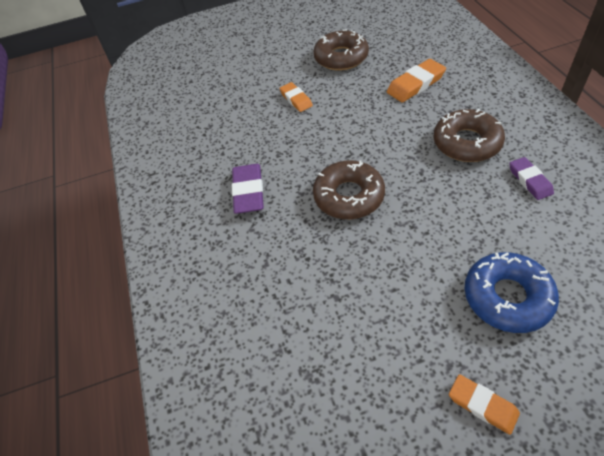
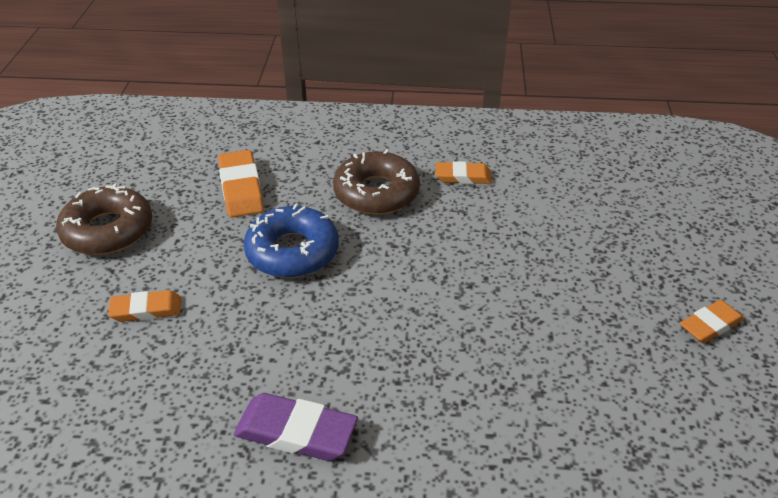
camera: 75 degrees left, 10 degrees down
(348, 196) = (386, 322): brown donut -> none
(507, 297) = (597, 256): blue donut -> blue donut (292, 251)
(529, 180) = (463, 177): purple eraser -> orange eraser

